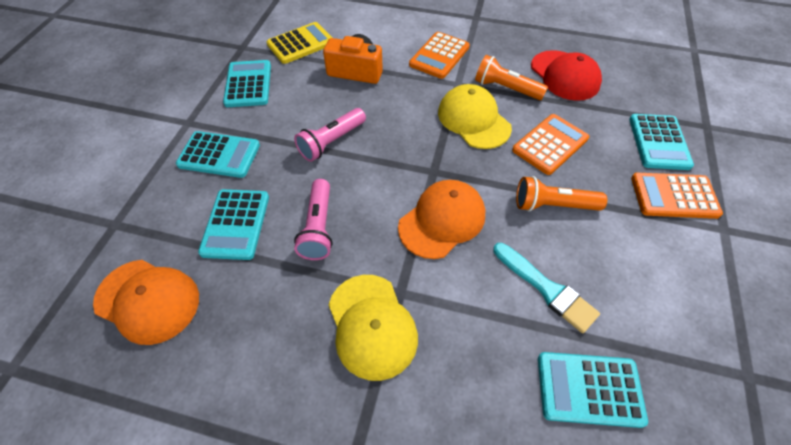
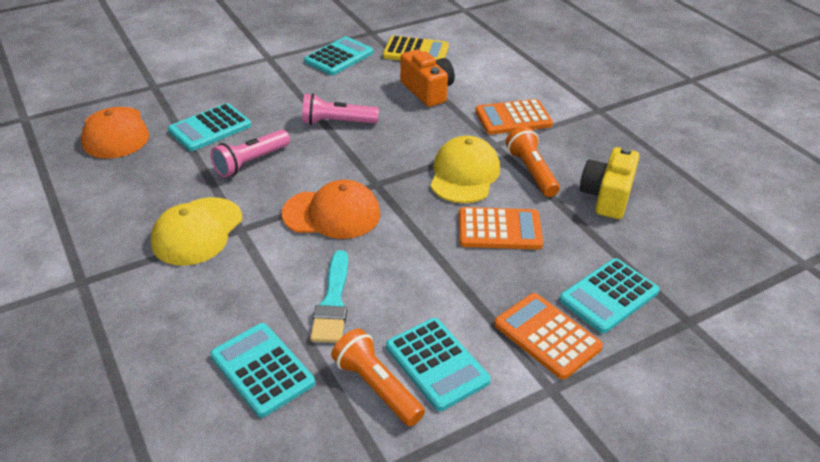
camera: 45 degrees right, 15 degrees down
(219, 155) = (258, 86): turquoise calculator -> turquoise calculator (437, 364)
(553, 205) = (428, 264): orange flashlight -> orange flashlight (377, 387)
(565, 76) = (607, 196): red cap -> yellow camera

